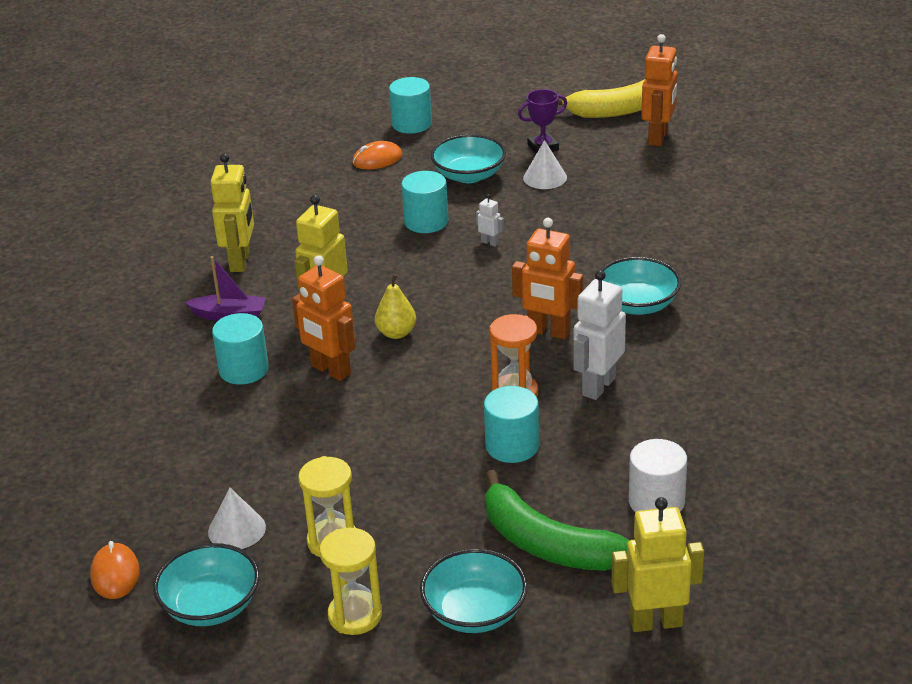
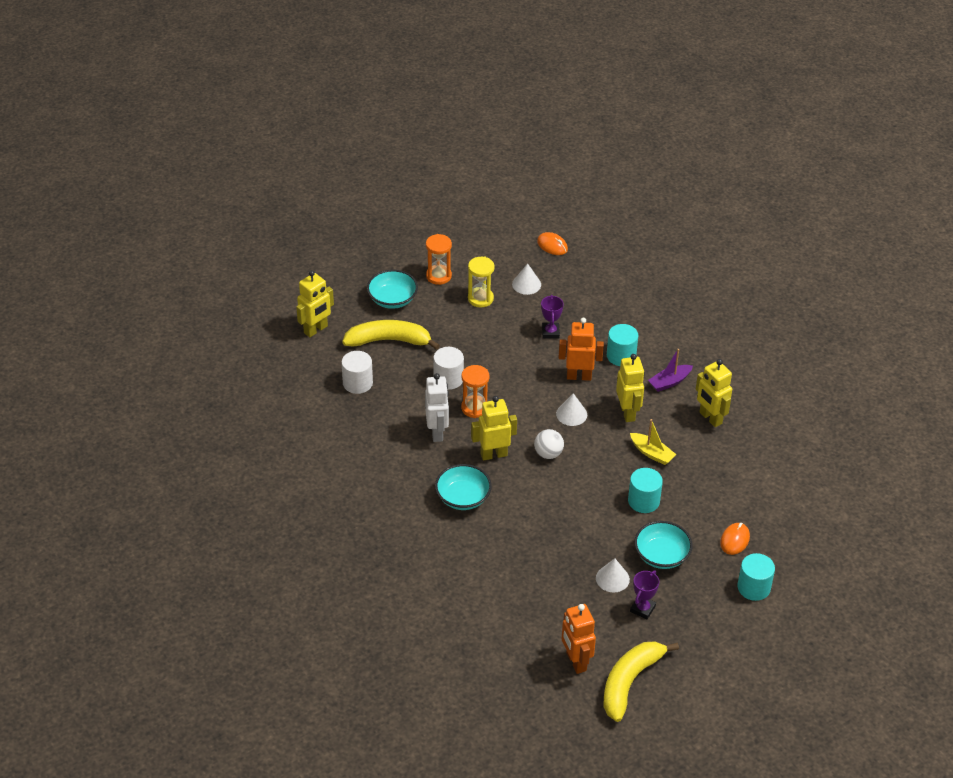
camera: 140 degrees right, 10 degrees up
(211, 605) = (499, 253): turquoise bowl -> none
(294, 442) = (550, 332): none -> purple trophy
(355, 615) = (438, 276): yellow hourglass -> orange hourglass
(356, 257) = (652, 453): none -> yellow boat
(396, 333) = (571, 414): yellow pear -> white cone
(478, 305) = (548, 453): none -> white ball
(490, 242) = (589, 503): white robot -> none
(512, 446) = (448, 379): turquoise cylinder -> white cylinder
(547, 544) = (389, 340): green banana -> yellow banana
(548, 332) = (493, 454): orange robot -> yellow robot

